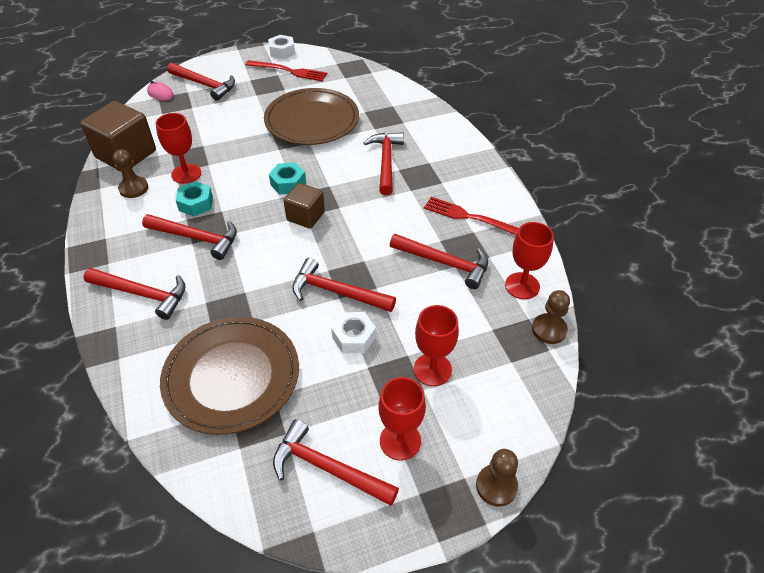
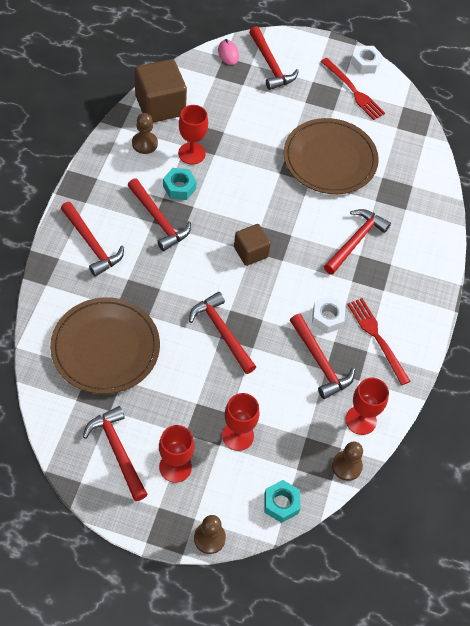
camera: 30 degrees right, 10 degrees up
(288, 183) = (261, 212): turquoise nut -> turquoise nut (281, 503)
(354, 337) = (205, 375): white nut -> white nut (327, 318)

